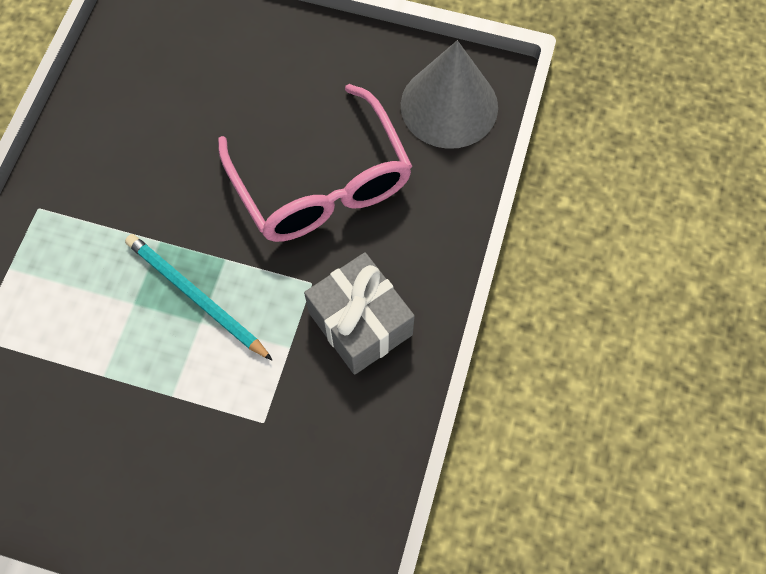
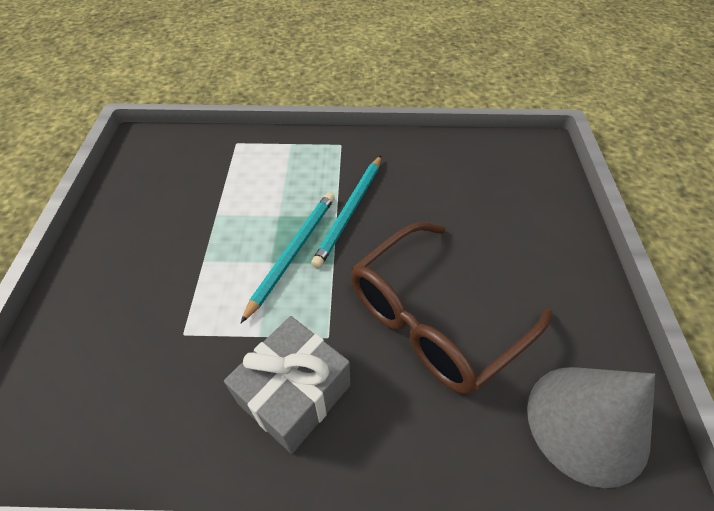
camera: 75 degrees right, 15 degrees down
(157, 224) = (350, 211): none -> turquoise pencil
(321, 182) = (435, 317): pink glasses -> brown glasses

